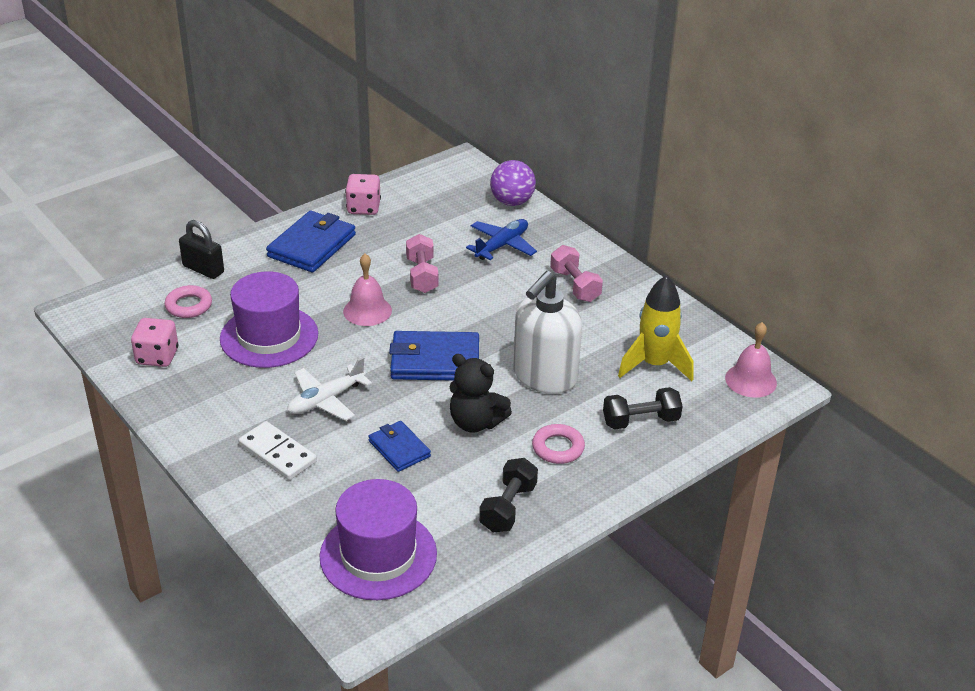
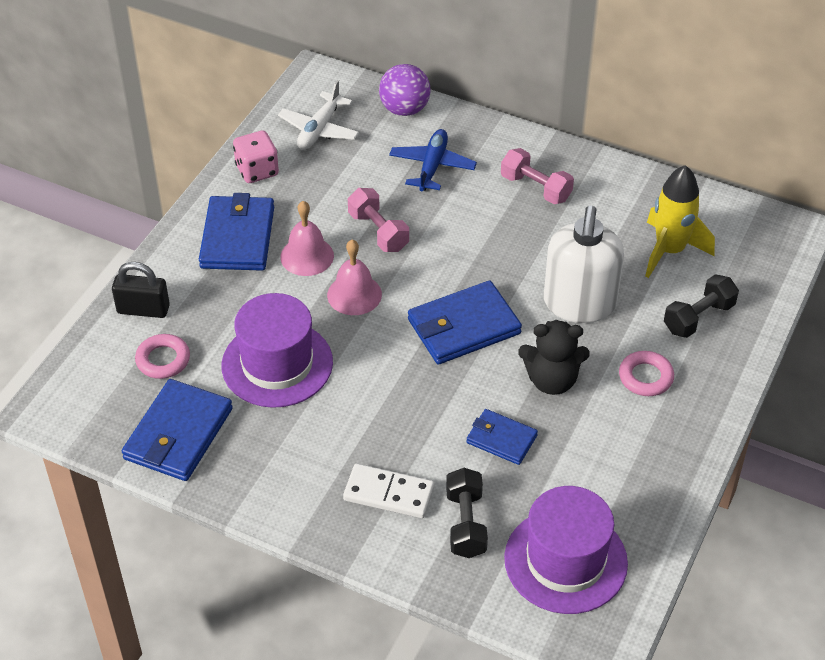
camera: 25 degrees left, 10 degrees up
(157, 357) = (178, 434): pink dice -> blue wallet
(326, 400) = (391, 414): white plane -> white plane (319, 129)
(508, 507) = (646, 459): black dumbbell -> black dumbbell (466, 524)
(750, 380) = (764, 234): pink bell -> pink bell (307, 256)

